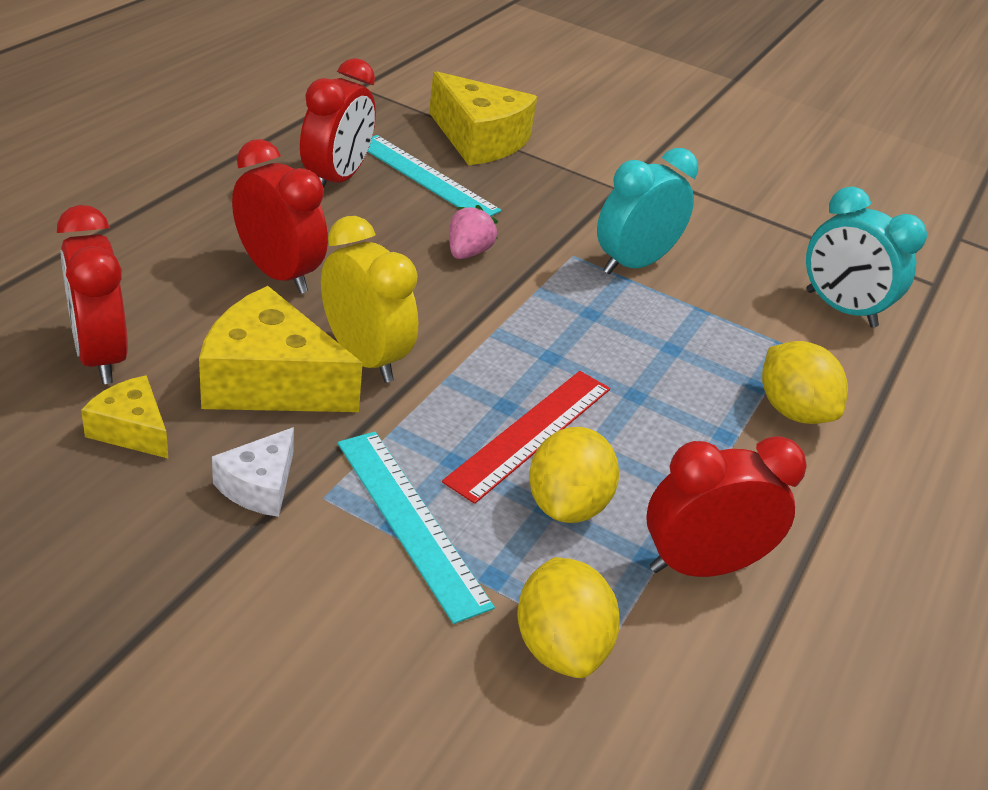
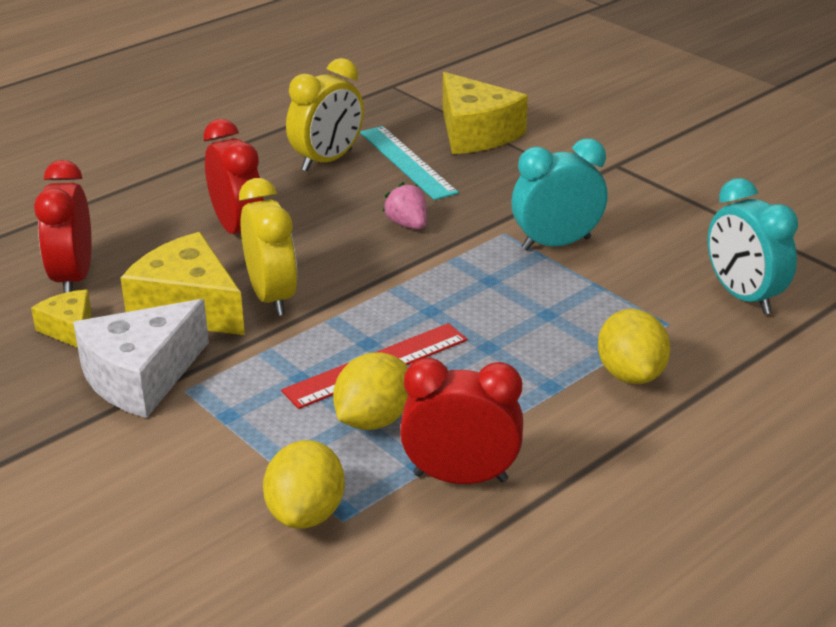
camera: 25 degrees right, 5 degrees down
(259, 486) = (141, 377): white cheese -> white cheese, size x1.86
(336, 179) = (327, 160): red clock -> yellow clock
(410, 521) = (240, 414): turquoise ruler -> none
(467, 252) = (407, 224): pink strawberry -> pink strawberry turned 75 degrees counterclockwise

